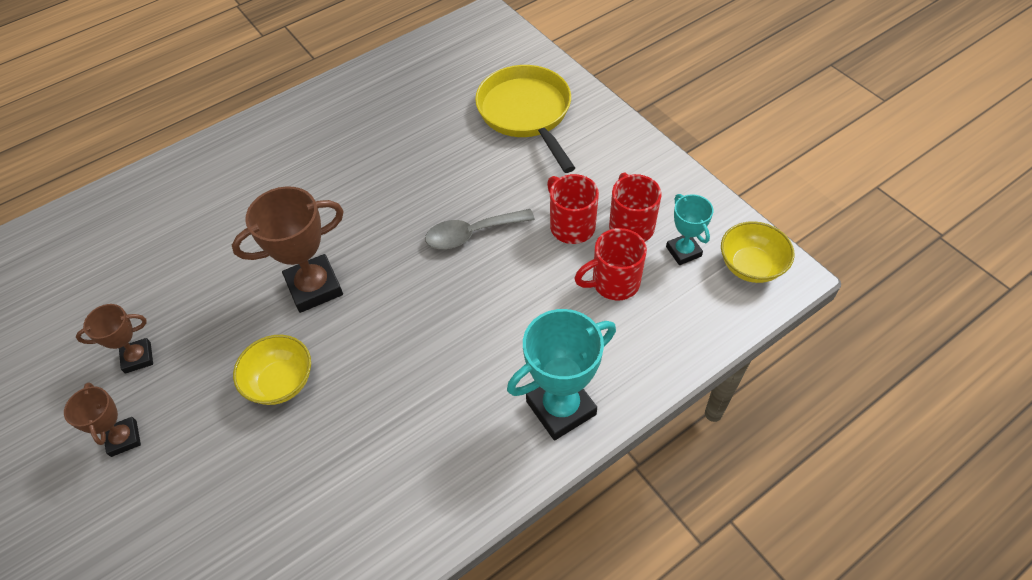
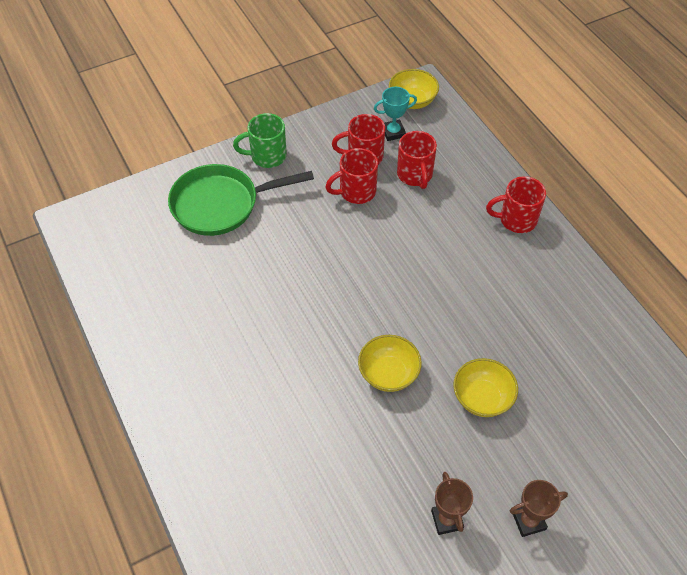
camera: 85 degrees left, 0 degrees up
(314, 287) = (388, 374): brown trophy -> yellow bowl
(471, 234) = (351, 256): grey spoon -> none
(526, 113) = (221, 204): yellow pan -> green pan
(561, 408) = (516, 220): turquoise trophy -> red mug
(606, 138) = (267, 156): none -> green mug

